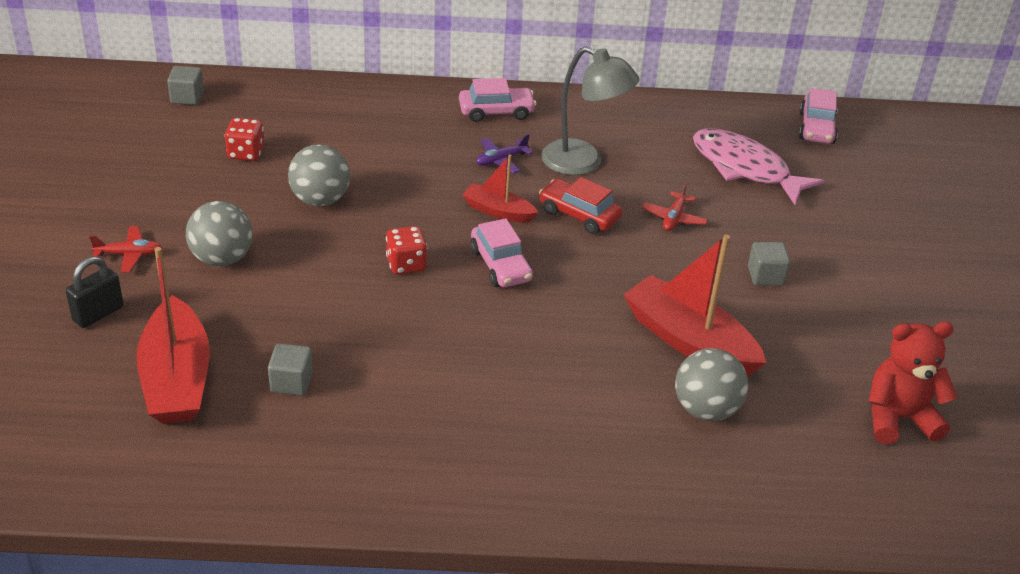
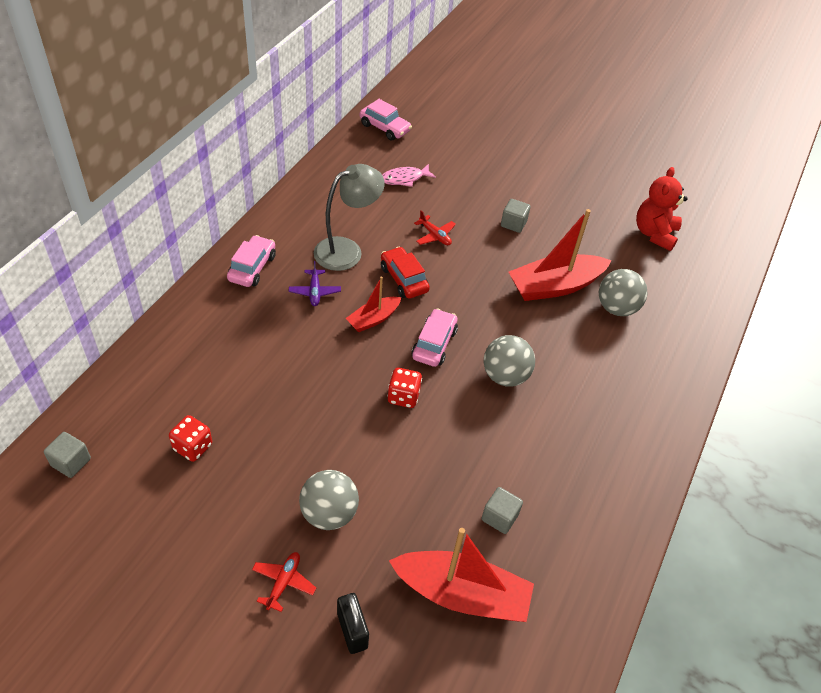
camera: 65 degrees left, 10 degrees up
(320, 200) = (292, 419): grey ball -> grey ball (505, 376)
(501, 265) = (434, 344): pink car -> pink car turned 75 degrees counterclockwise
(579, 215) = (403, 279): red car -> red car turned 90 degrees clockwise
(745, 168) = (404, 179): pink fish -> pink fish, size x0.56

